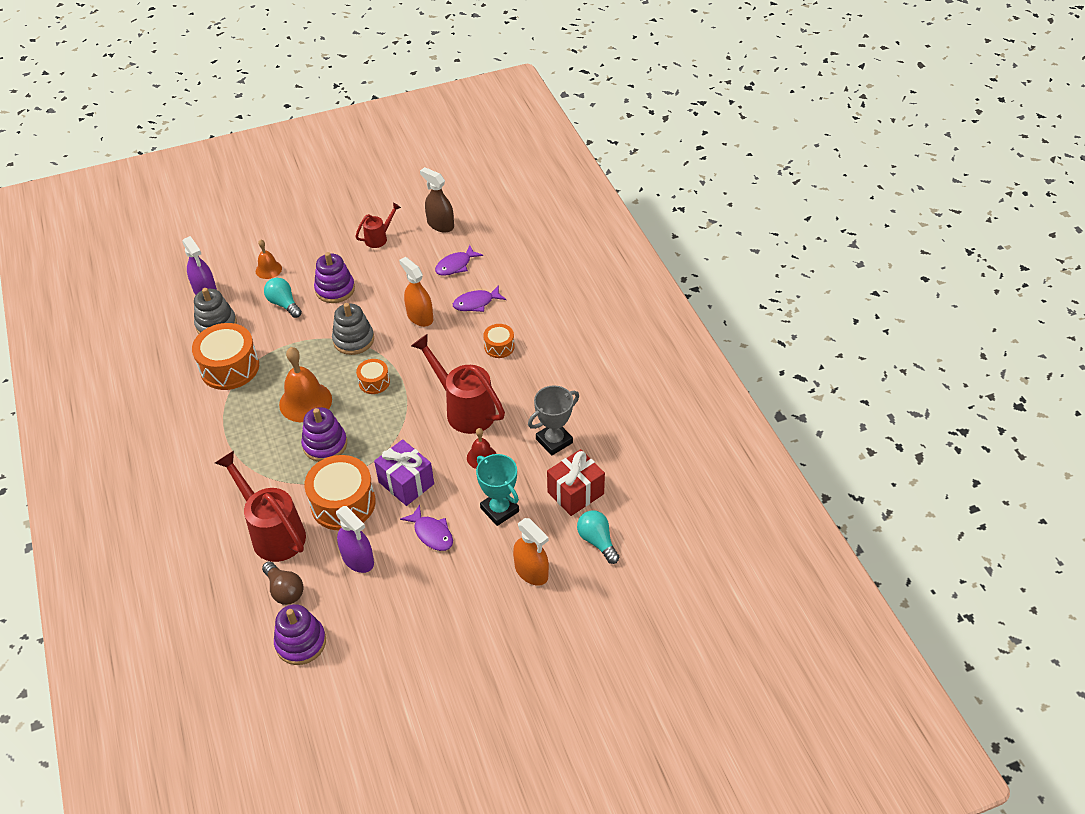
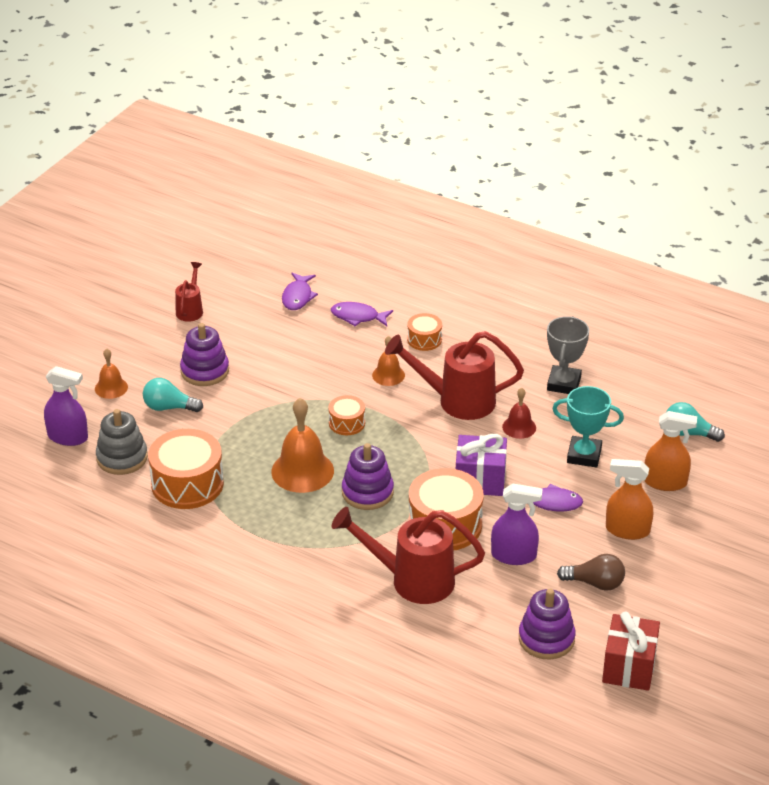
camera: 40 degrees left, 10 degrees down
(284, 590) = (481, 613): brown light bulb -> brown light bulb (595, 583)
(353, 340) = (281, 401): grey stacking toy -> none
(420, 317) = (319, 352): orange spray bottle -> orange spray bottle (627, 530)
(440, 224) = (237, 271): brown spray bottle -> none
(443, 361) = (388, 375): none -> orange bell
(476, 303) = (358, 317): purple fish -> purple fish turned 75 degrees clockwise
(575, 493) = (629, 410): red gift -> red gift (629, 667)

